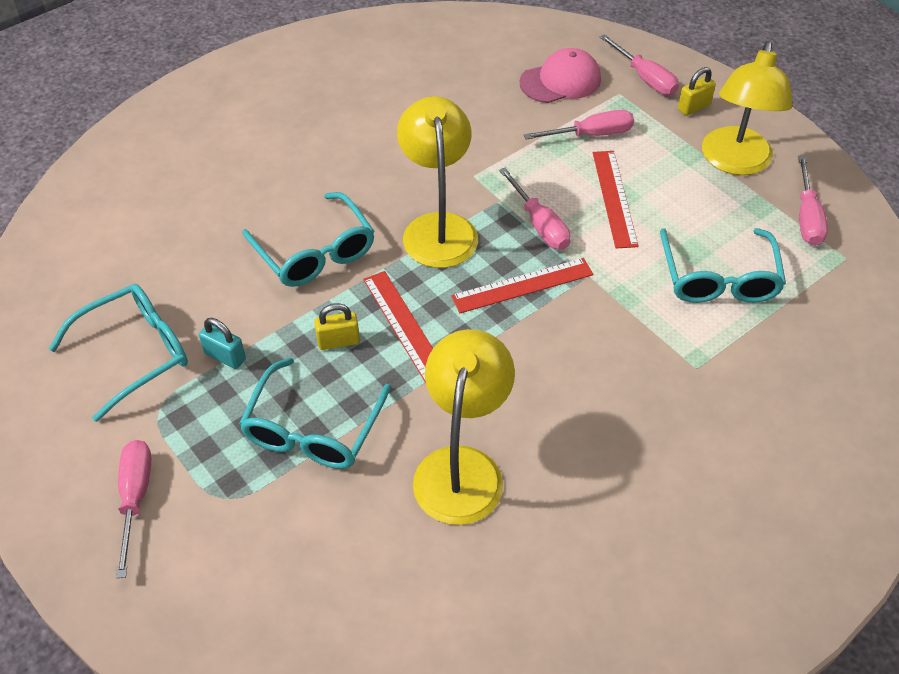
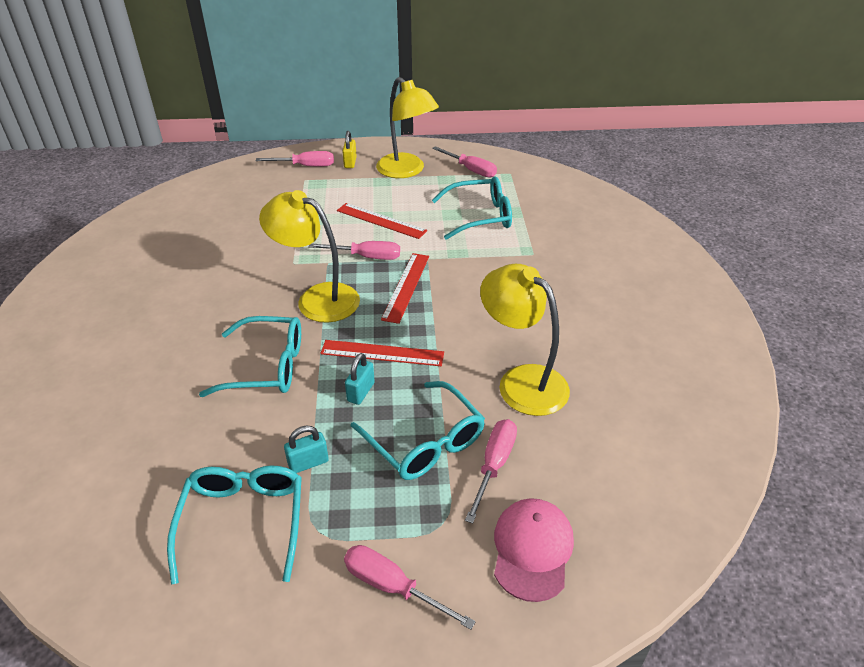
camera: 55 degrees left, 10 degrees down
(338, 341) = (361, 392): yellow padlock -> turquoise padlock
(560, 81) = (264, 193): pink cap -> pink cap (532, 549)
(591, 134) = (322, 204): pink screwdriver -> pink screwdriver (494, 465)
(718, 279) = (480, 216): turquoise glasses -> turquoise glasses turned 45 degrees counterclockwise

